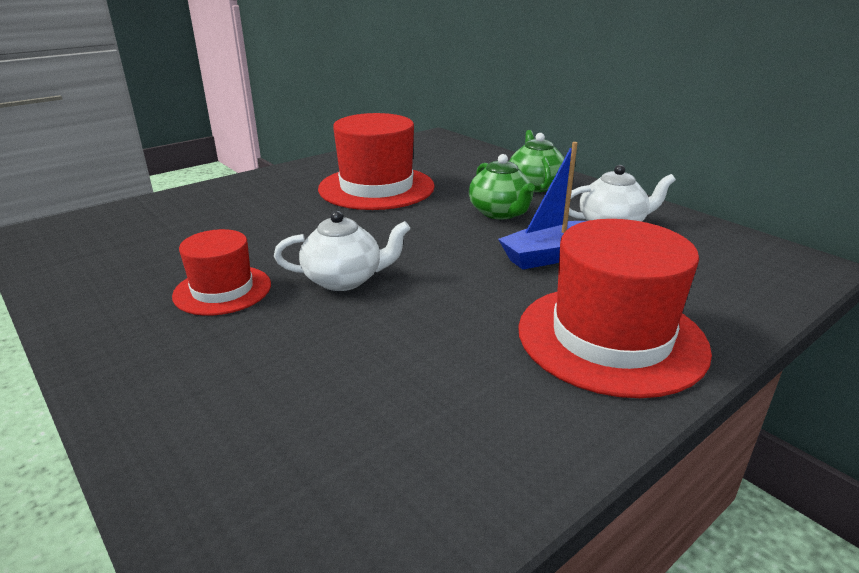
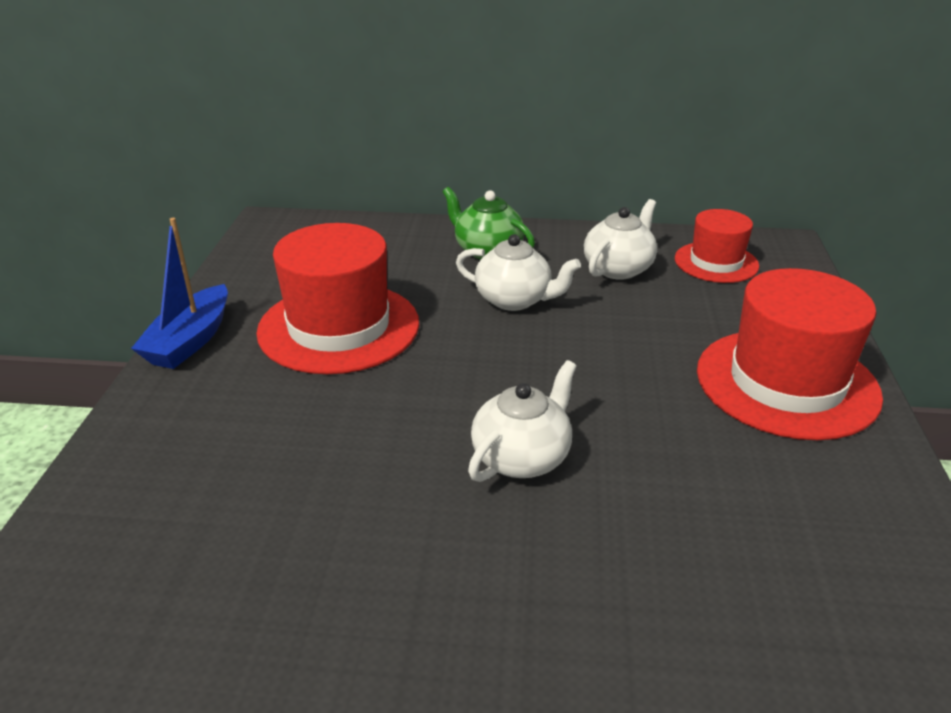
camera: 45 degrees left, 5 degrees up
(222, 290) = (432, 550): red hat -> red hat (716, 262)
(500, 213) = (515, 300): green teapot -> white teapot
(550, 256) = (630, 327): blue boat -> blue boat (190, 341)

